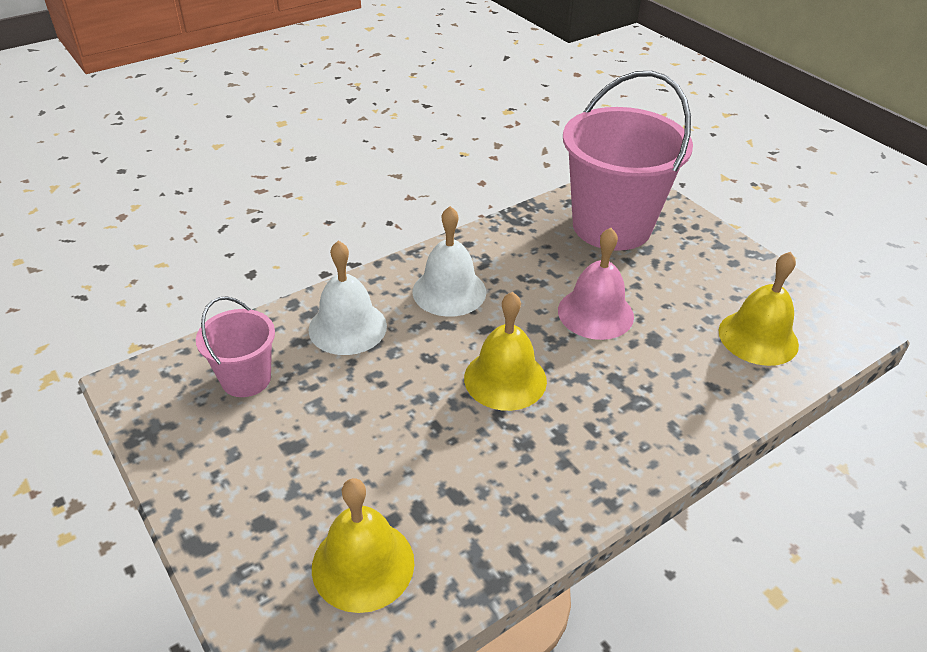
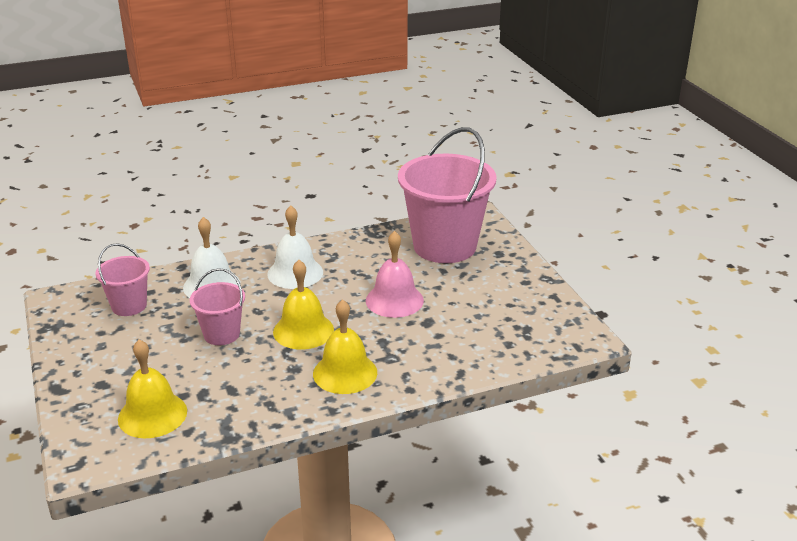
camera: 15 degrees right, 10 degrees down
(398, 404) = (221, 334): none -> pink bucket
(758, 337) = (508, 332): yellow bell -> yellow bell (345, 373)

